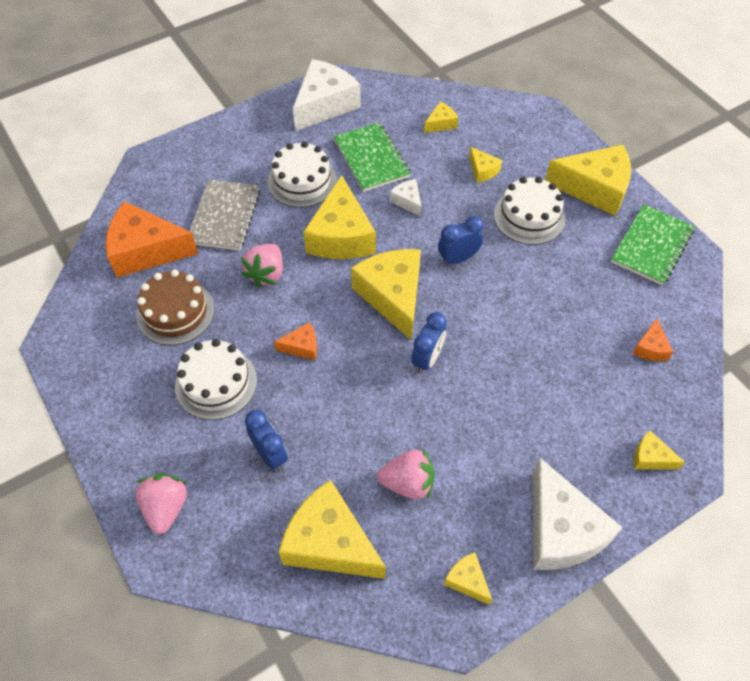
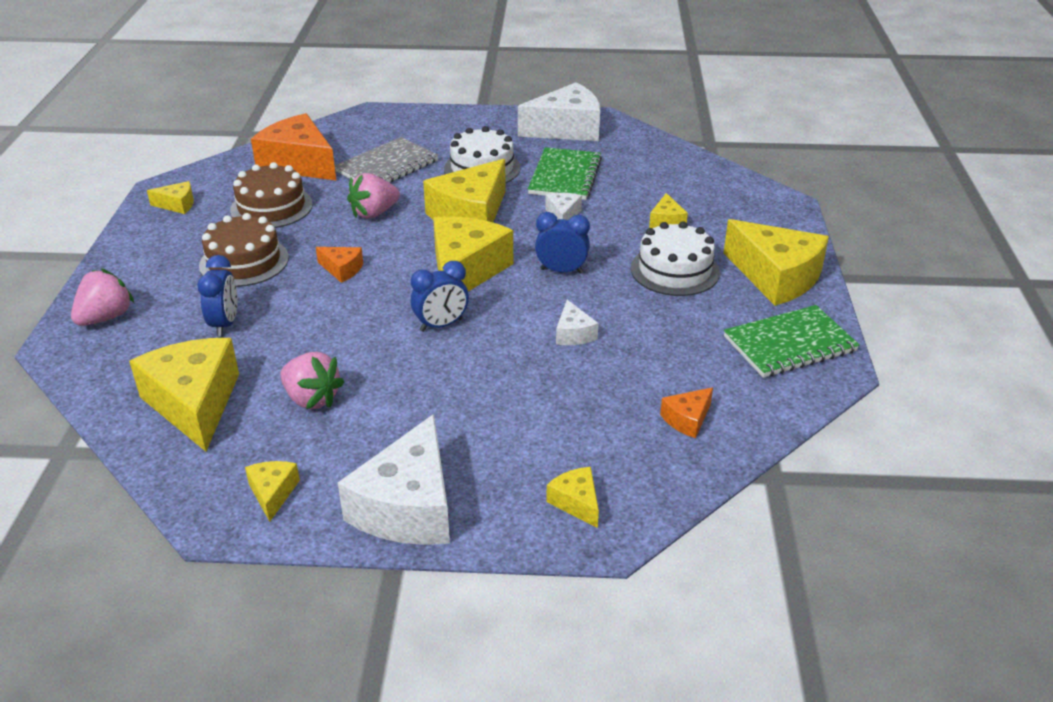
camera: 35 degrees right, 20 degrees down
(216, 383) = (244, 262): white cake -> brown cake
(441, 124) = (664, 176): yellow cheese -> yellow cheese (177, 205)
(519, 314) = (573, 334): none -> white cheese

